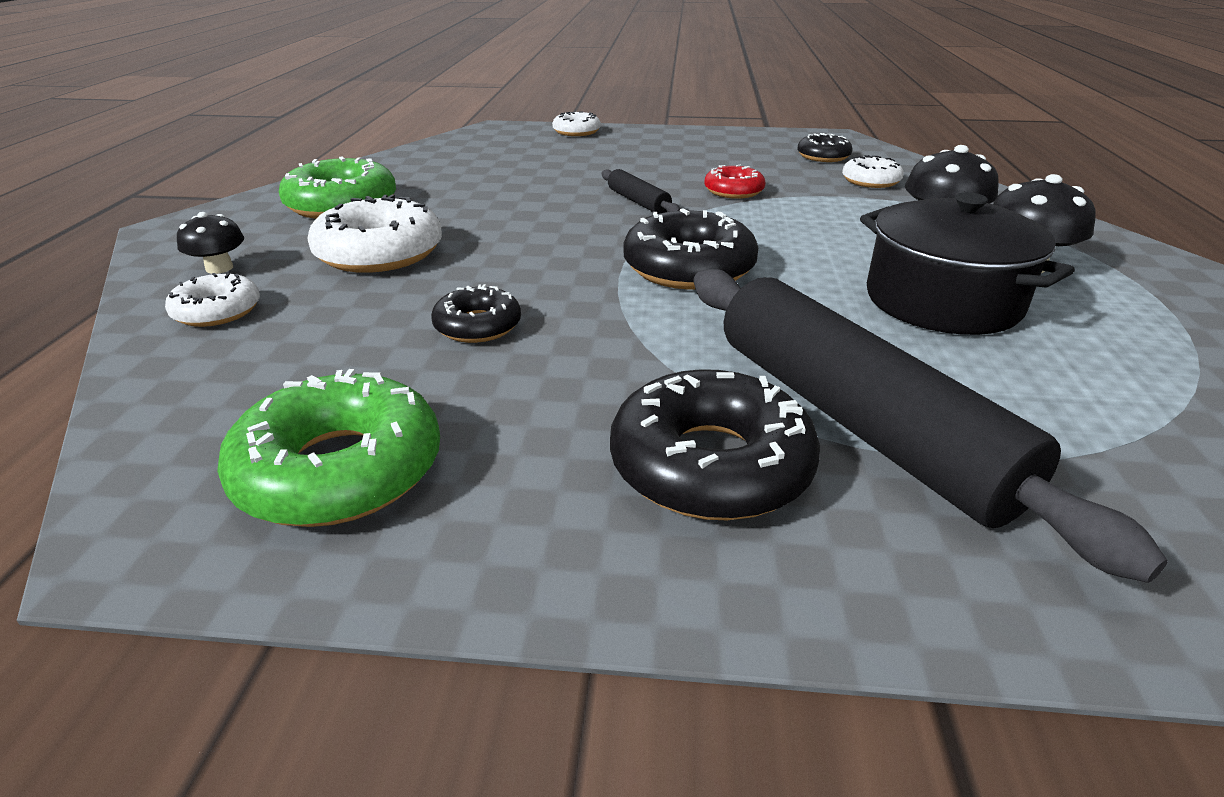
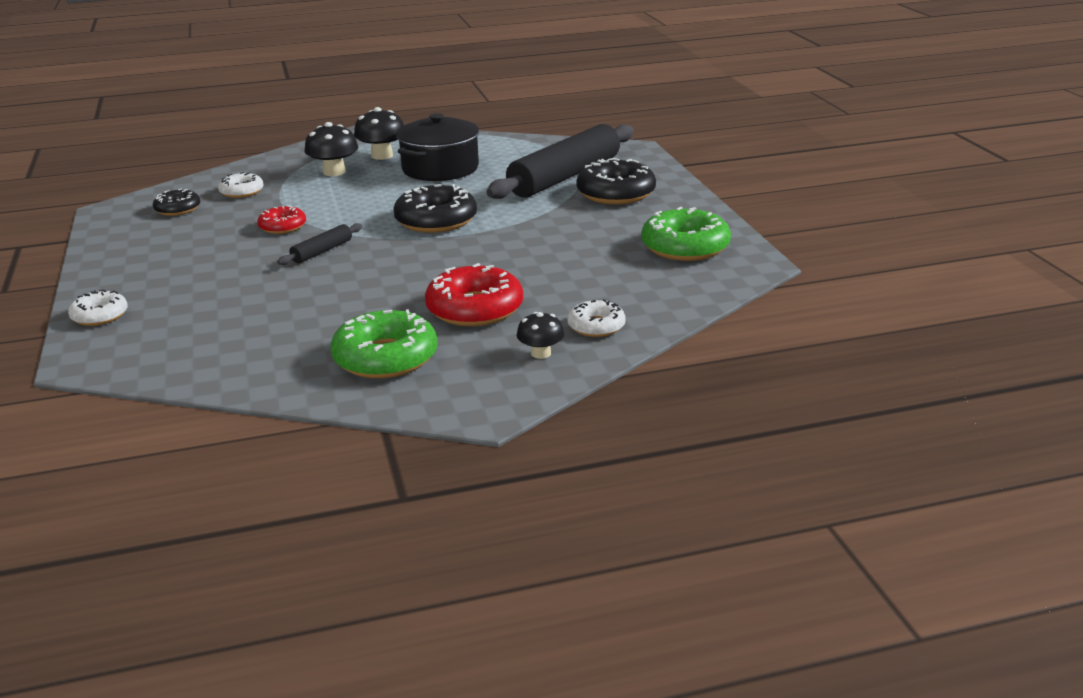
camera: 110 degrees left, 5 degrees down
(379, 253) = (475, 309): white donut -> red donut
(477, 326) = (550, 253): black donut -> none

